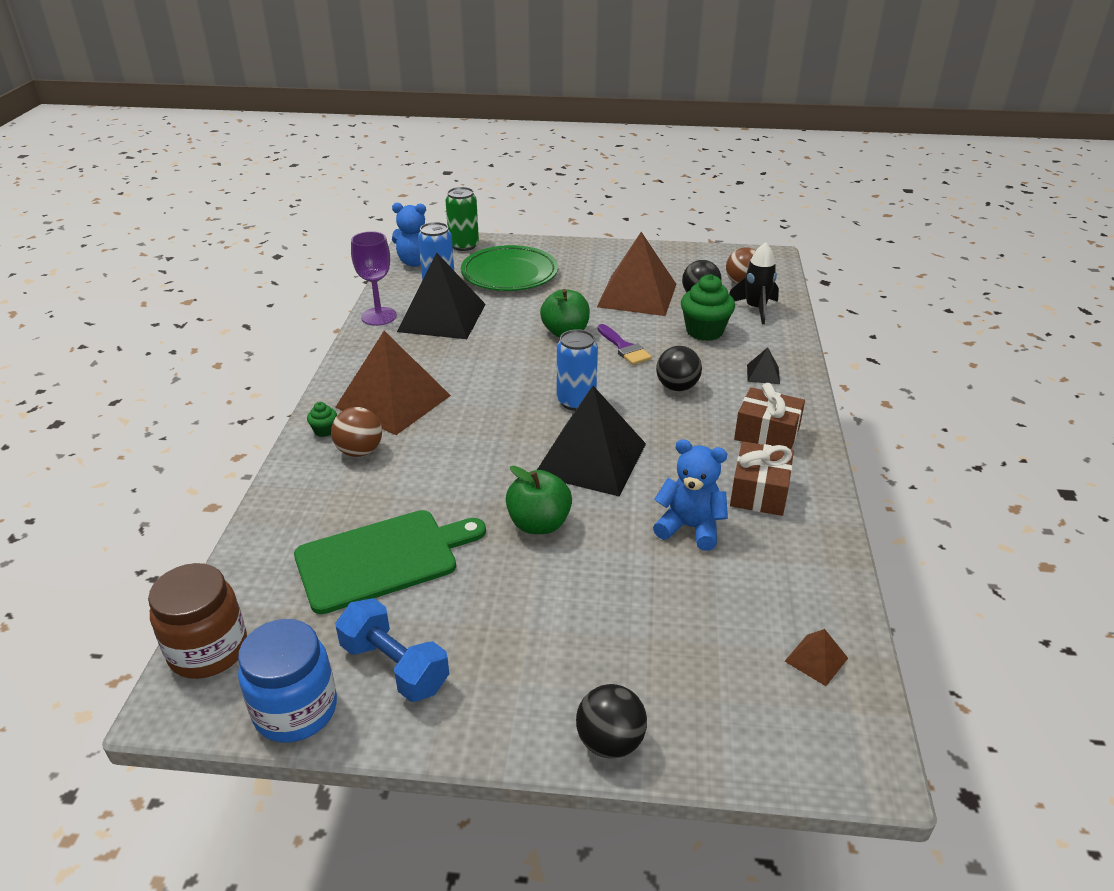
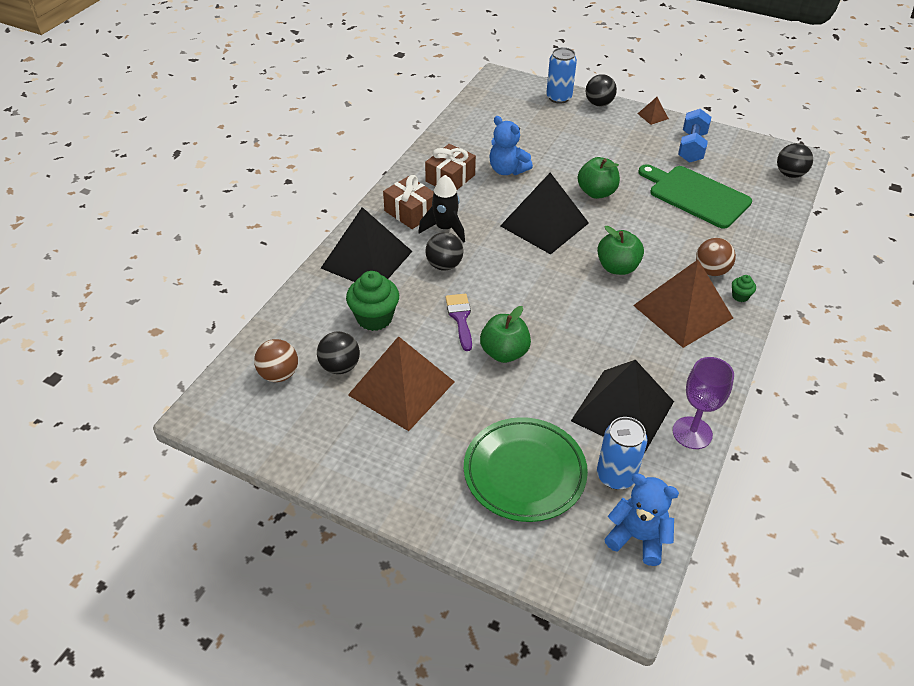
camera: 160 degrees left, 10 degrees up
(208, 650) = (790, 174): brown jar -> black ball
(295, 710) = (739, 142): blue jar -> none
(382, 559) = (696, 195): green cutting board -> green cutting board turned 45 degrees clockwise
(395, 666) = (691, 147): blue dumbbell -> blue dumbbell turned 45 degrees clockwise
(464, 245) = (564, 563): green can -> none
(478, 429) = (617, 267): none -> green apple
(576, 401) = (532, 272): blue can -> blue can (559, 98)
(755, 309) = (302, 333): black rocket -> black rocket (445, 229)
(763, 374) = (366, 259): black pyramid -> black pyramid, size x2.47
(816, 659) = (489, 107): brown pyramid -> brown pyramid (653, 116)

